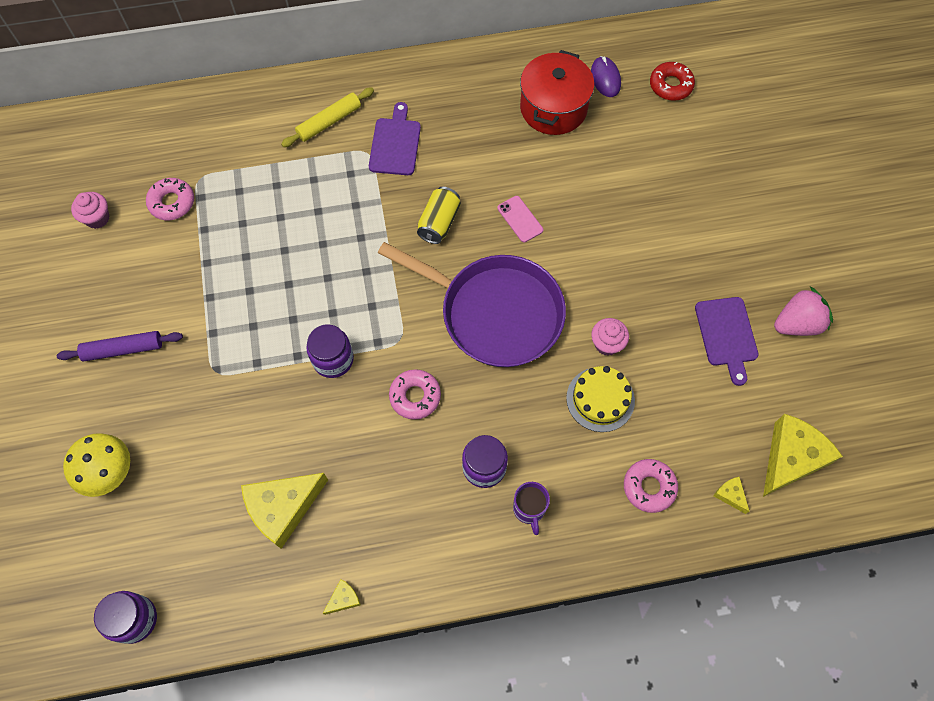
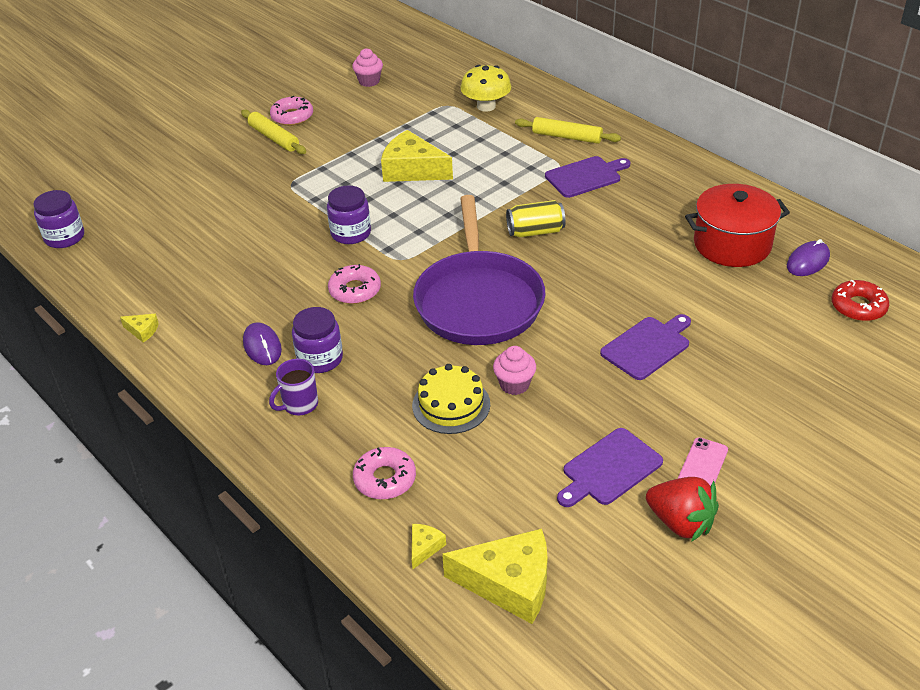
camera: 60 degrees right, 25 degrees down
(108, 471) = (172, 175): yellow mushroom -> yellow mushroom (486, 106)
(123, 349) = (273, 138): purple rolling pin -> yellow rolling pin
(172, 202) = (414, 103): pink donut -> pink donut (292, 116)
(283, 508) = (200, 266): yellow cheese -> yellow cheese (412, 170)
(437, 505) = (262, 346): none -> purple mouse
(520, 219) = (590, 274): pink phone -> pink phone (702, 465)
(624, 234) = (647, 346): none -> purple cutting board
(797, 323) = (680, 522): pink strawberry -> red strawberry

